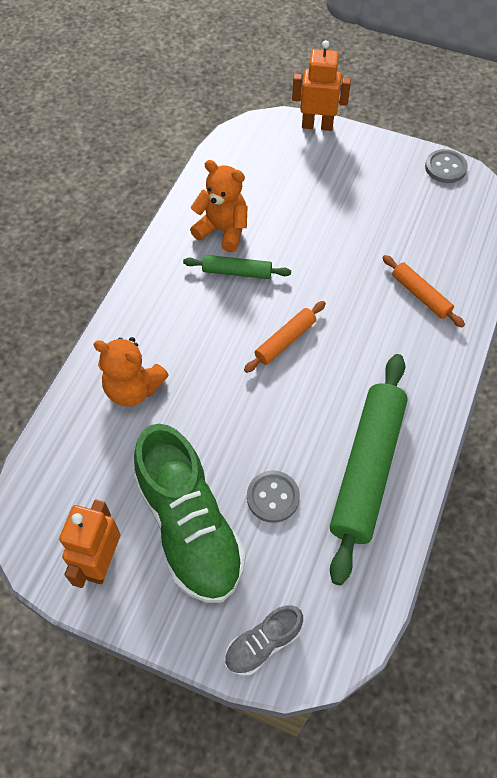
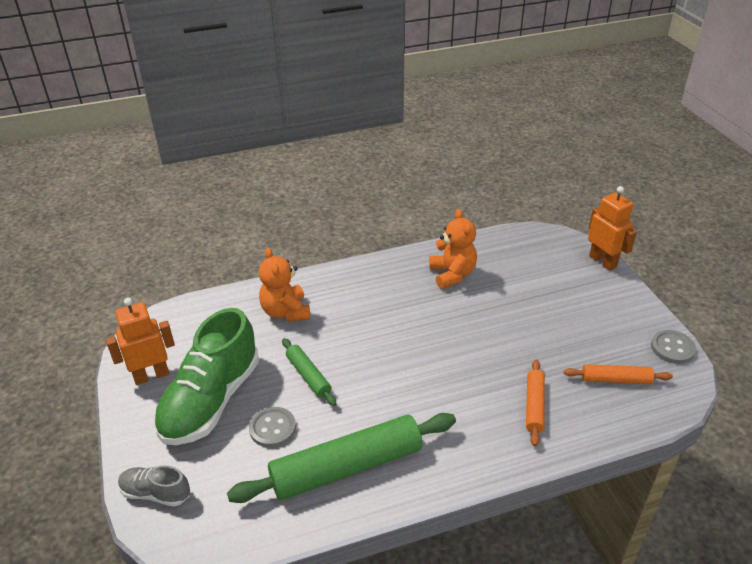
camera: 50 degrees right, 20 degrees down
(237, 272) = (428, 301): green rolling pin -> green rolling pin (308, 376)
(285, 341) = (403, 357): orange rolling pin -> orange rolling pin (616, 380)

